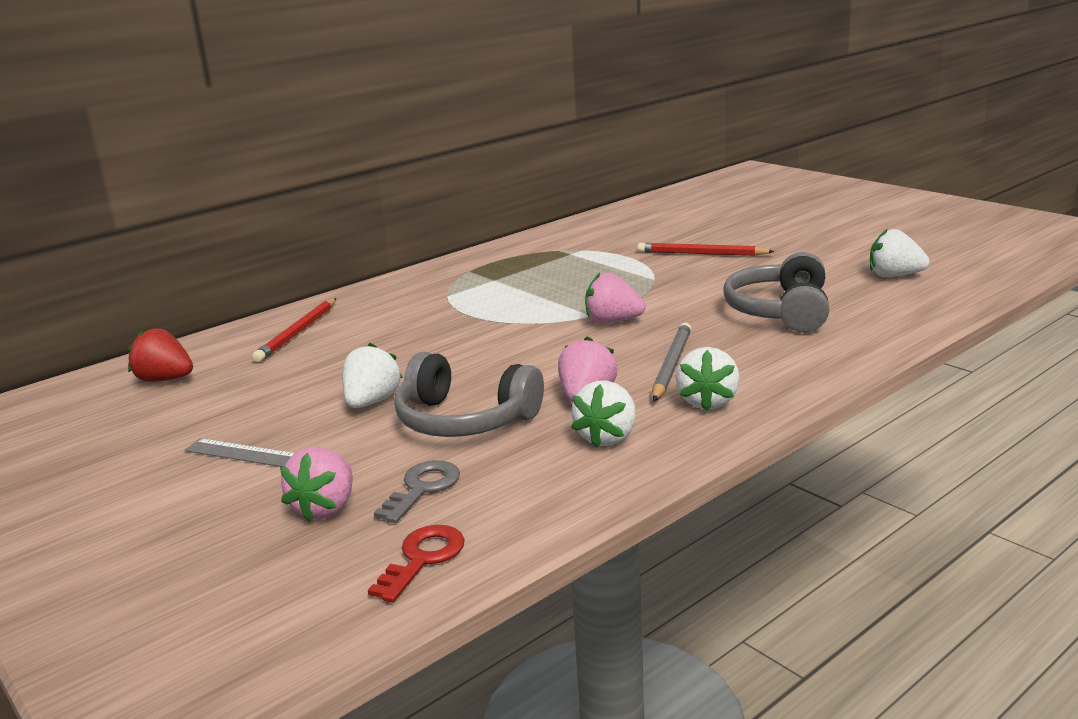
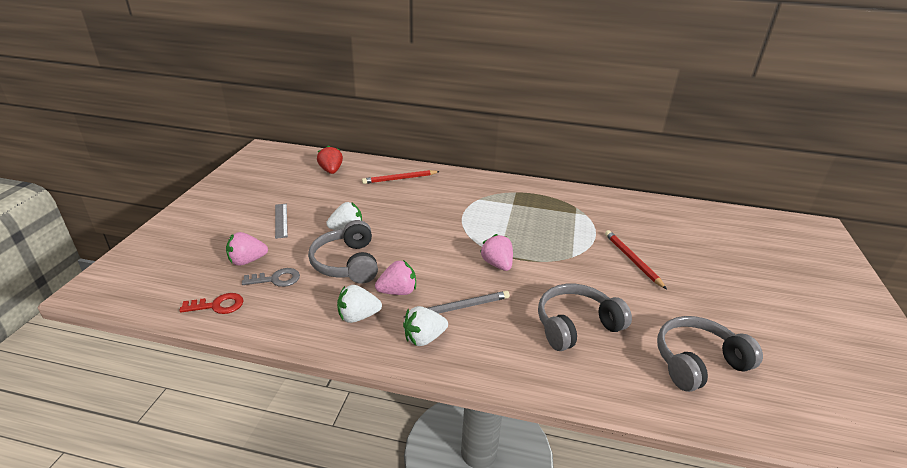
camera: 50 degrees right, 10 degrees up
(894, 276) = (698, 362): white strawberry -> grey headphones

